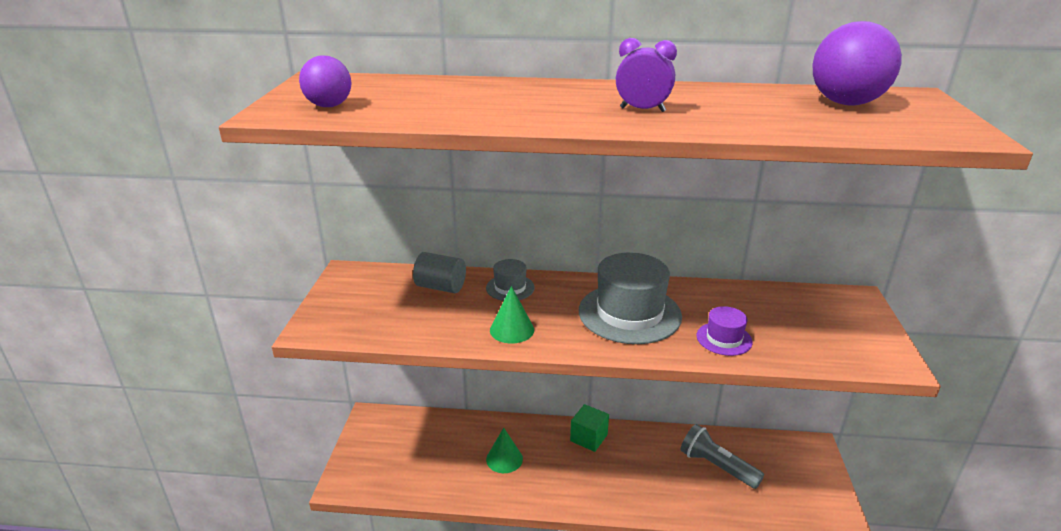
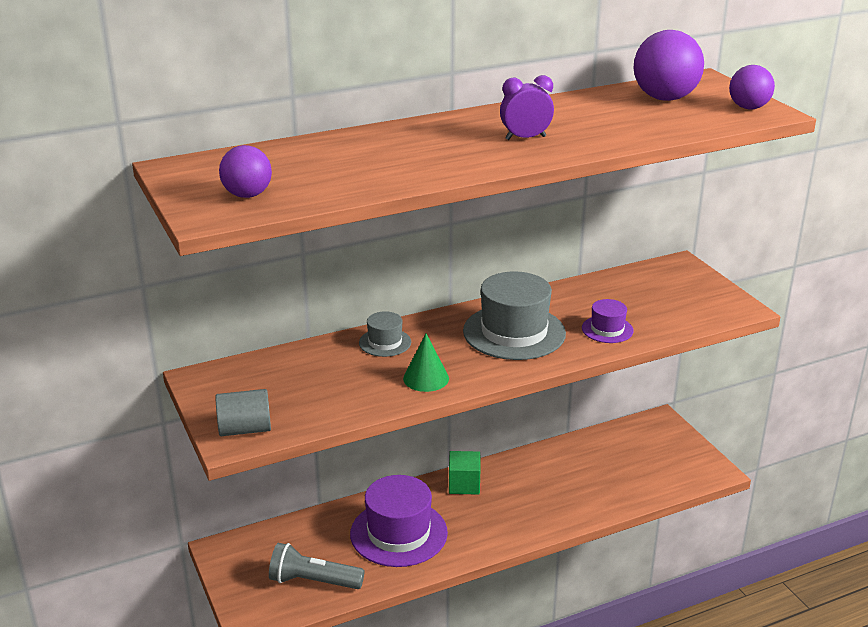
camera: 30 degrees left, 0 degrees up
(441, 287) = (316, 362): grey cylinder -> grey cylinder (245, 429)
(504, 459) = (398, 533): green cone -> purple hat
(716, 466) = (593, 466): grey flashlight -> grey flashlight (313, 581)
(944, 127) = (748, 108): none -> purple ball

